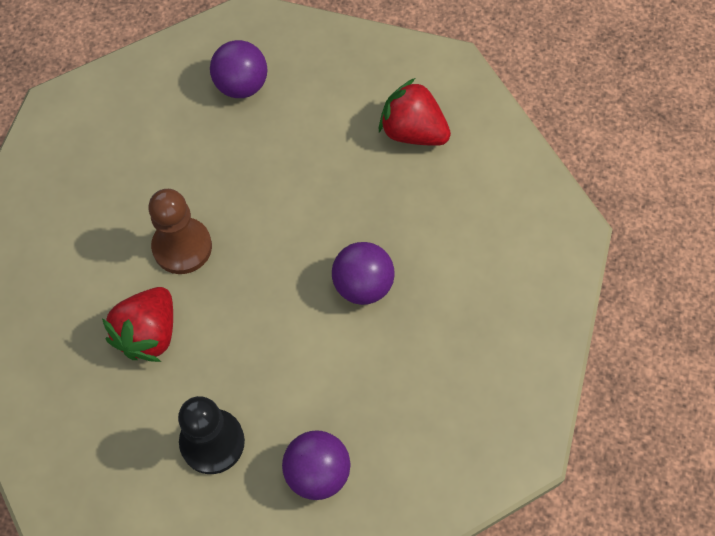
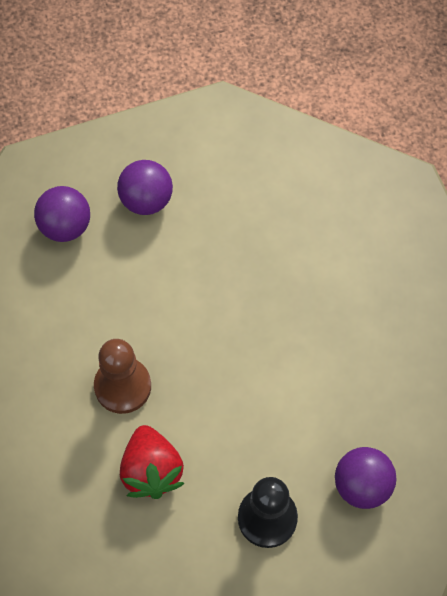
camera: 35 degrees left, 0 degrees up
(362, 285) = (287, 325): purple ball -> purple ball (146, 200)
(412, 132) = (232, 181): red strawberry -> none

